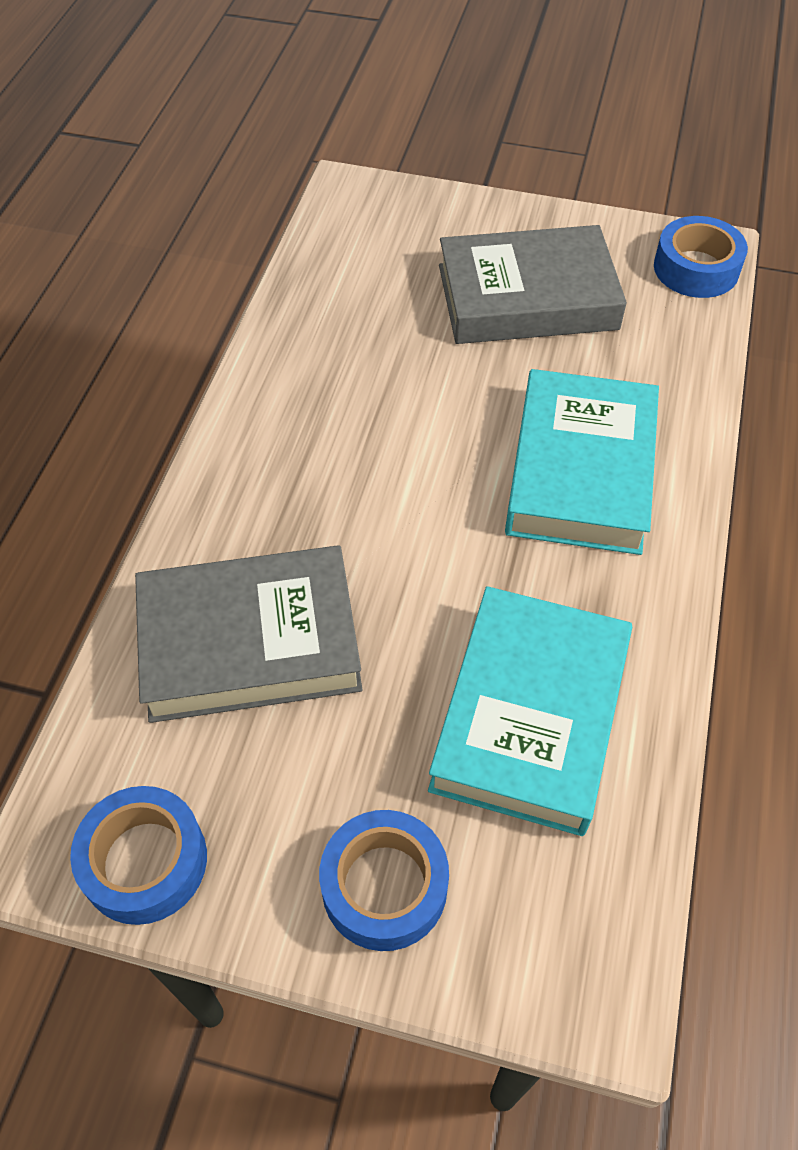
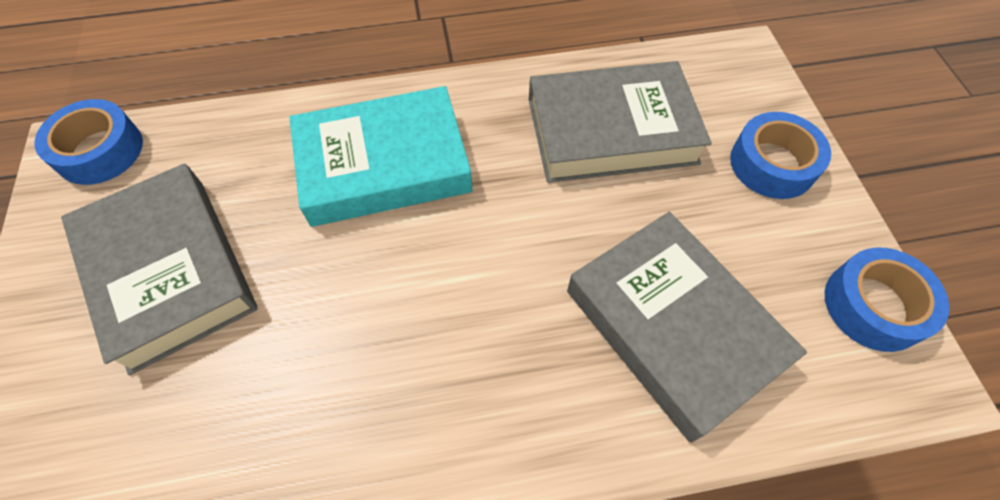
camera: 115 degrees left, 5 degrees up
(531, 716) = (611, 130): turquoise book -> grey book

